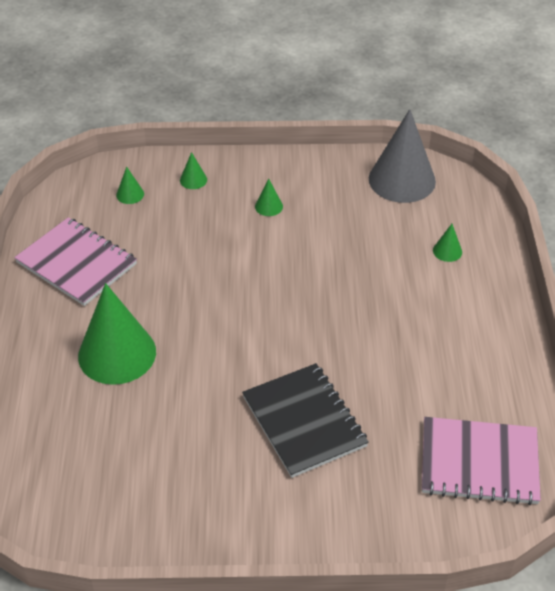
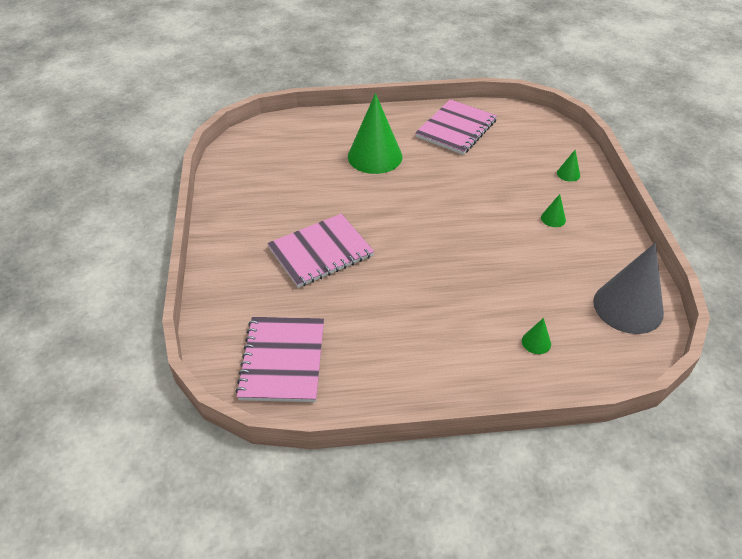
camera: 85 degrees right, 0 degrees up
(130, 194) = (537, 144): green cone -> none
(304, 422) = (320, 252): black notebook -> pink notebook

